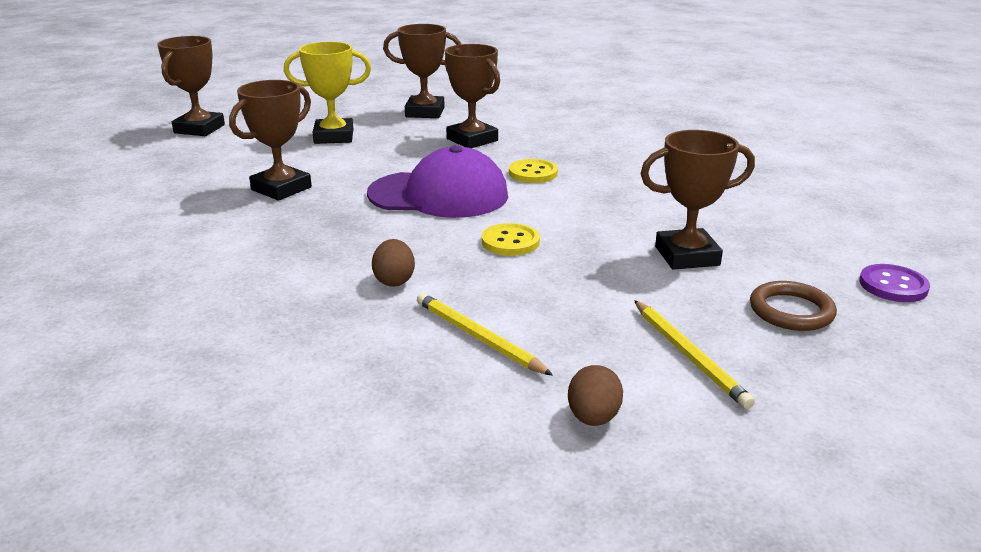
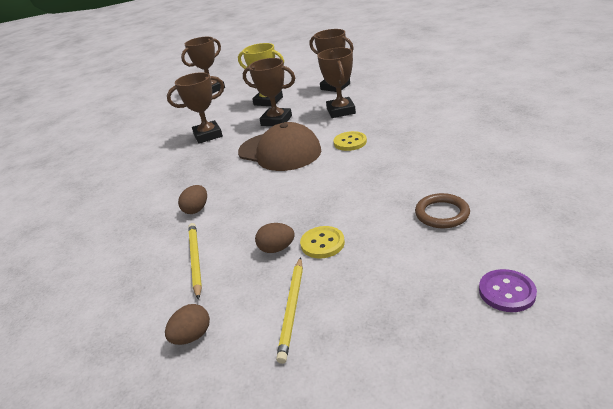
camera: 35 degrees right, 5 degrees up
(439, 195) = (279, 151): purple cap -> brown cap
(510, 242) = (282, 194): yellow button -> yellow button (322, 243)
(584, 301) = (277, 249): none -> brown egg
(687, 256) = (377, 228): brown trophy -> brown trophy (276, 121)
(791, 311) = (399, 293): brown ring -> brown ring (442, 214)

